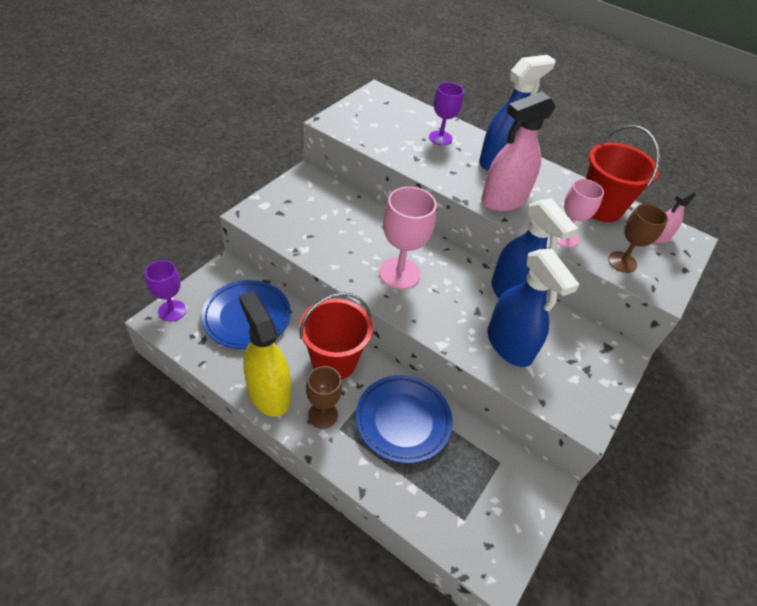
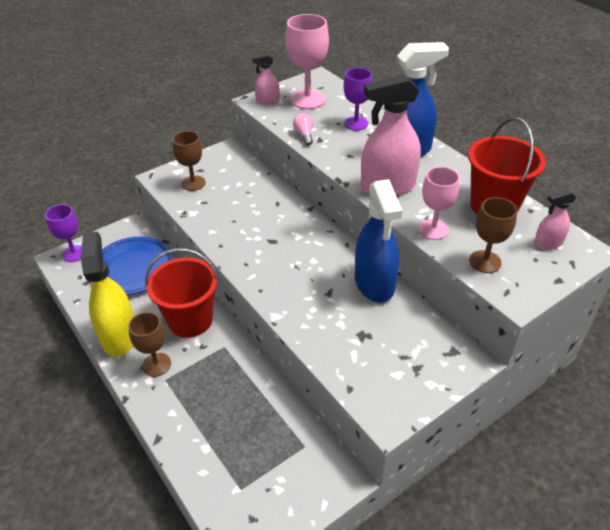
camera: 25 degrees right, 5 degrees down
(288, 216) = (193, 183): none -> brown goblet
(342, 121) = (267, 101): none -> pink spray bottle
(399, 155) = (304, 135): none -> pink light bulb
(399, 273) = (269, 246): pink goblet -> pink goblet (307, 99)
(403, 420) = (227, 385): blue plate -> none
(509, 345) = (344, 329): blue spray bottle -> none

